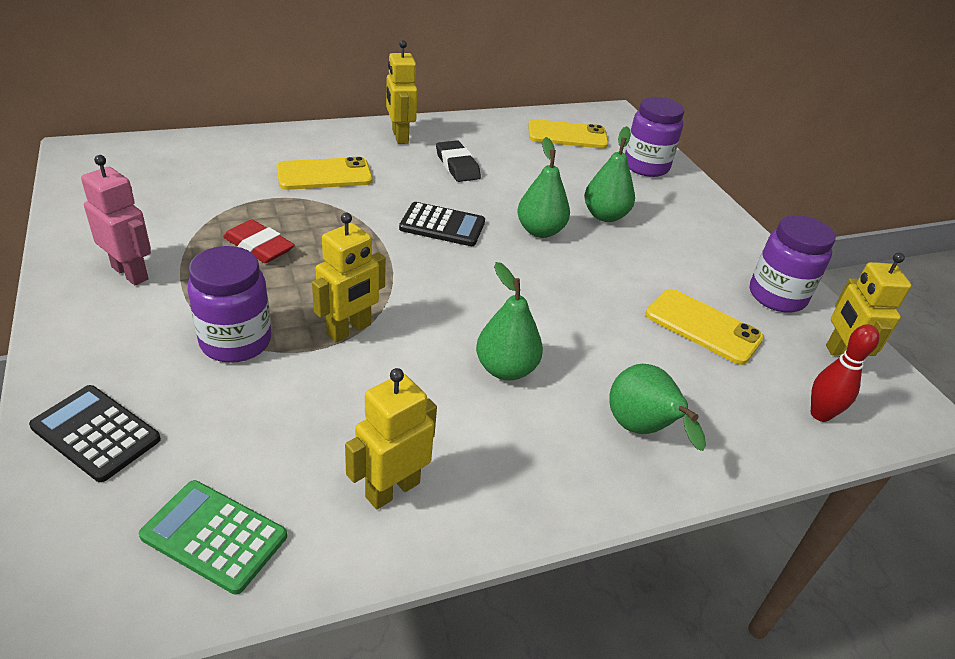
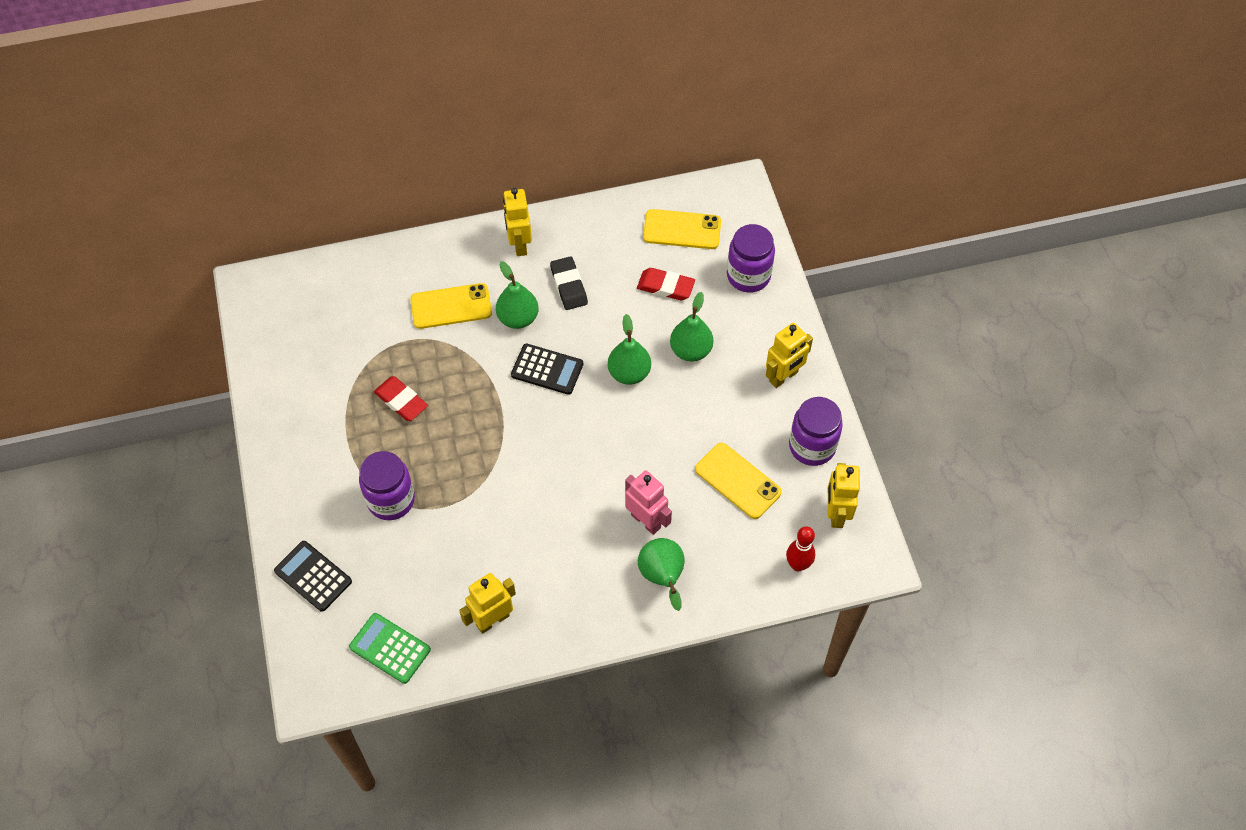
camera: 10 degrees right, 20 degrees up
(130, 273) = (311, 433): pink robot -> pink robot (646, 521)
(349, 330) = (469, 488): yellow robot -> yellow robot (783, 377)
(505, 369) = (577, 524): green pear -> green pear (518, 318)
(562, 170) = (665, 287): none -> red eraser

